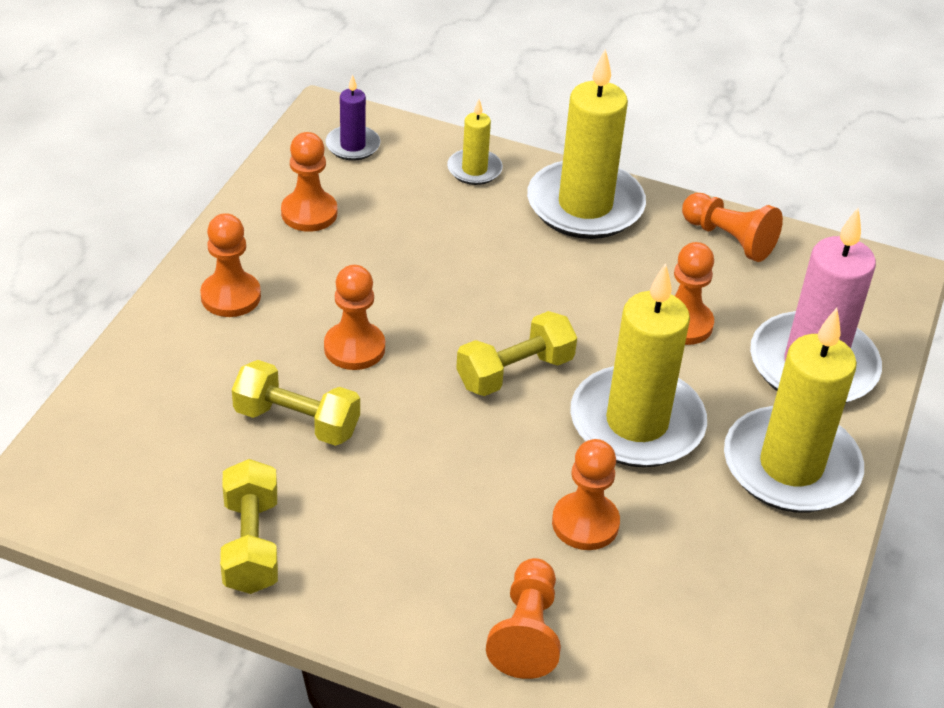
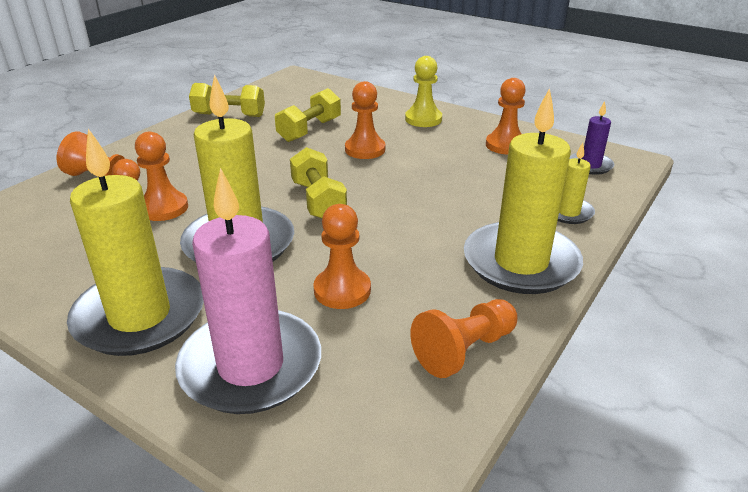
camera: 105 degrees right, 10 degrees down
(231, 296) = (423, 119): orange pawn -> yellow pawn

